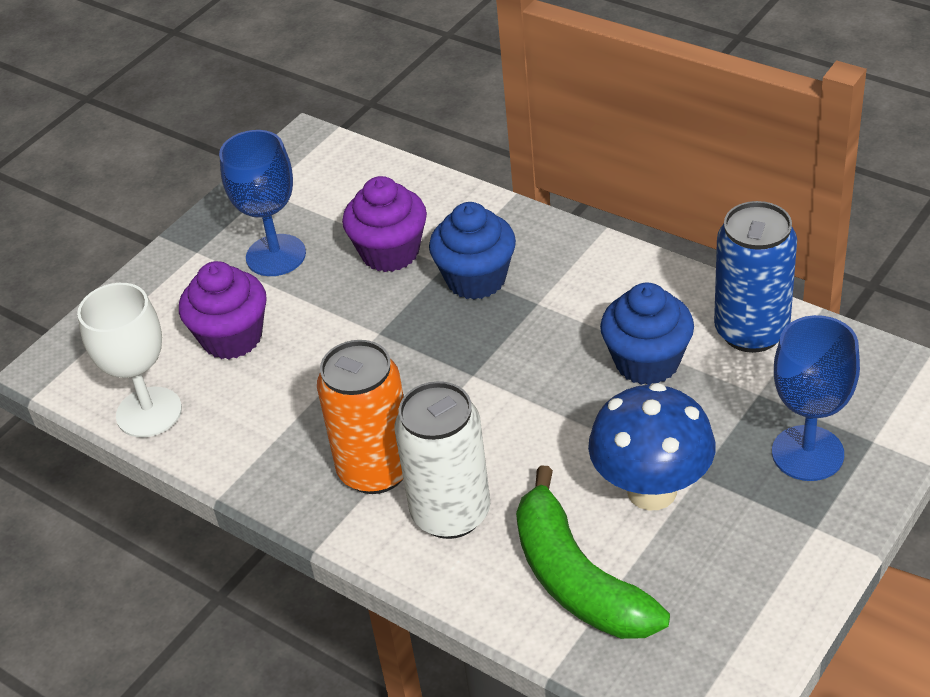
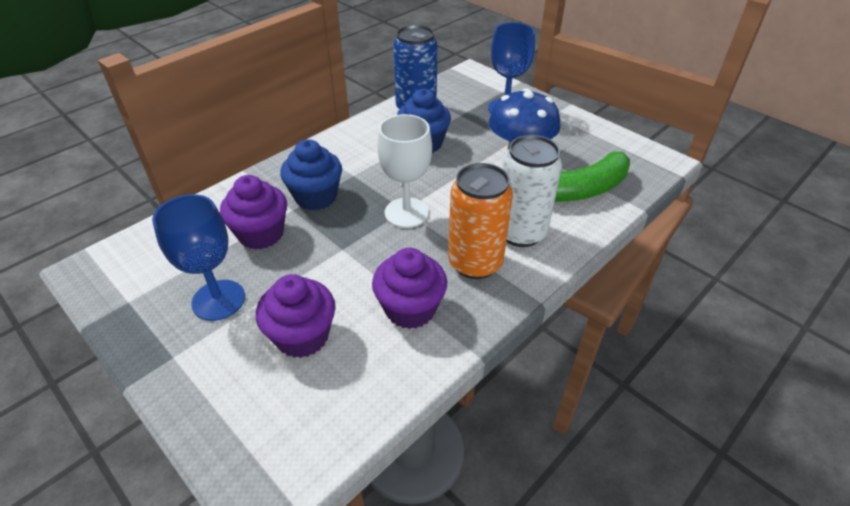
camera: 85 degrees left, 0 degrees up
(149, 412) = (367, 403): white goblet -> white goblet (406, 213)
(284, 420) = (410, 309): none -> purple cupcake

